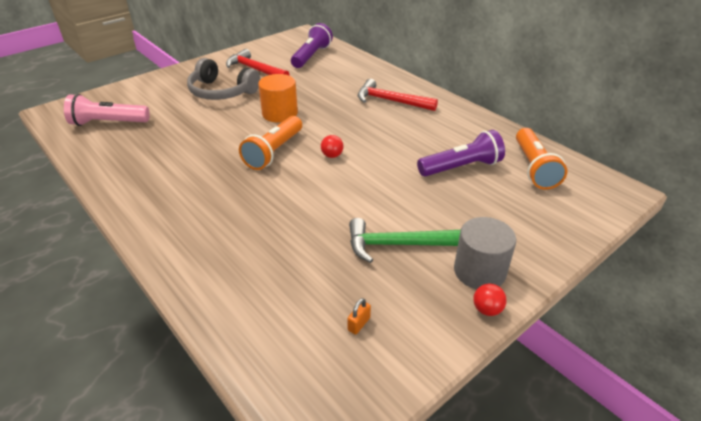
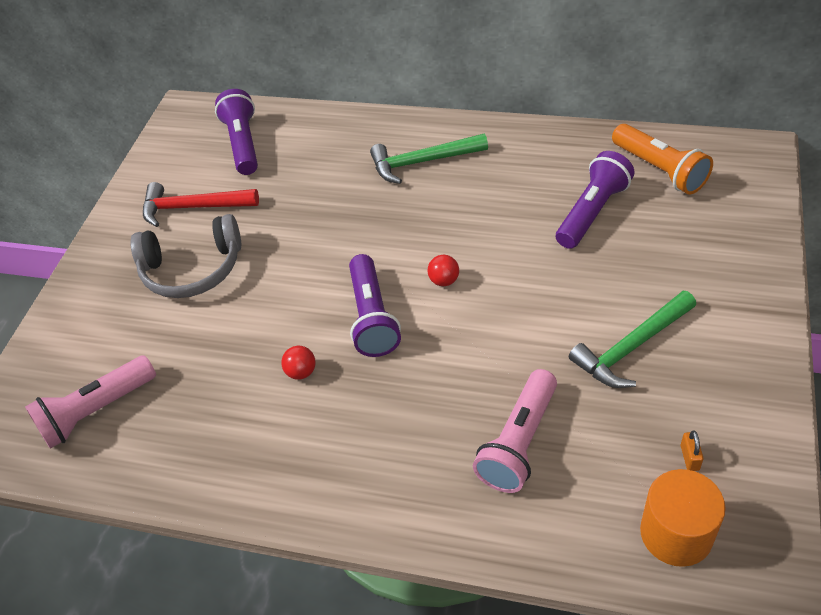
camera: 30 degrees left, 10 degrees up
(269, 250) = (519, 442): none -> pink flashlight
(274, 152) = (372, 317): orange flashlight -> purple flashlight
(280, 113) = (312, 258): orange cylinder -> orange cylinder (676, 533)
(391, 101) = (423, 162): red hammer -> green hammer
(479, 271) = (730, 326): grey cylinder -> none
(487, 309) = (775, 363): red ball -> red ball (301, 372)

